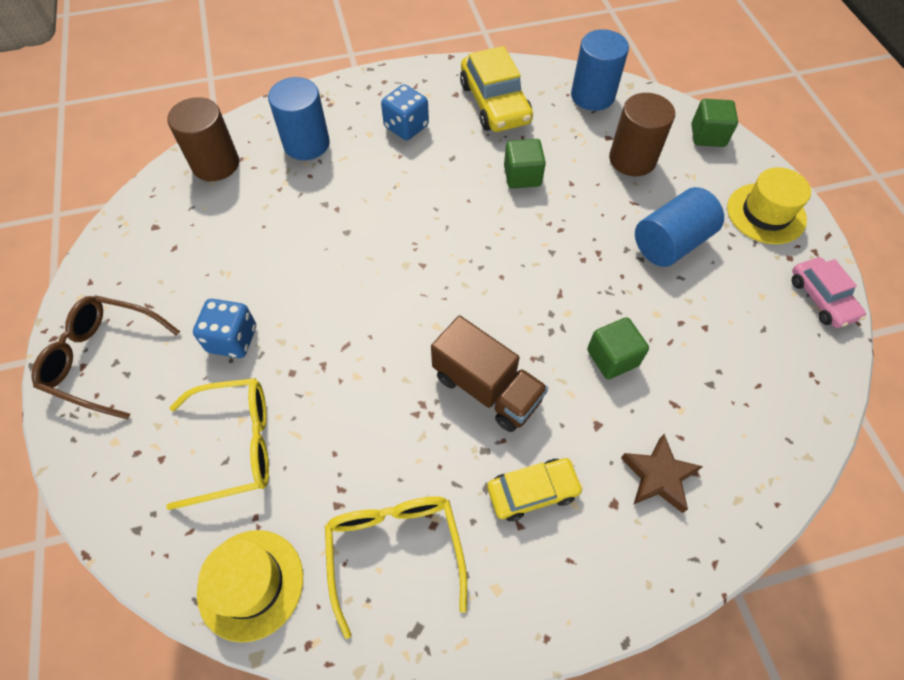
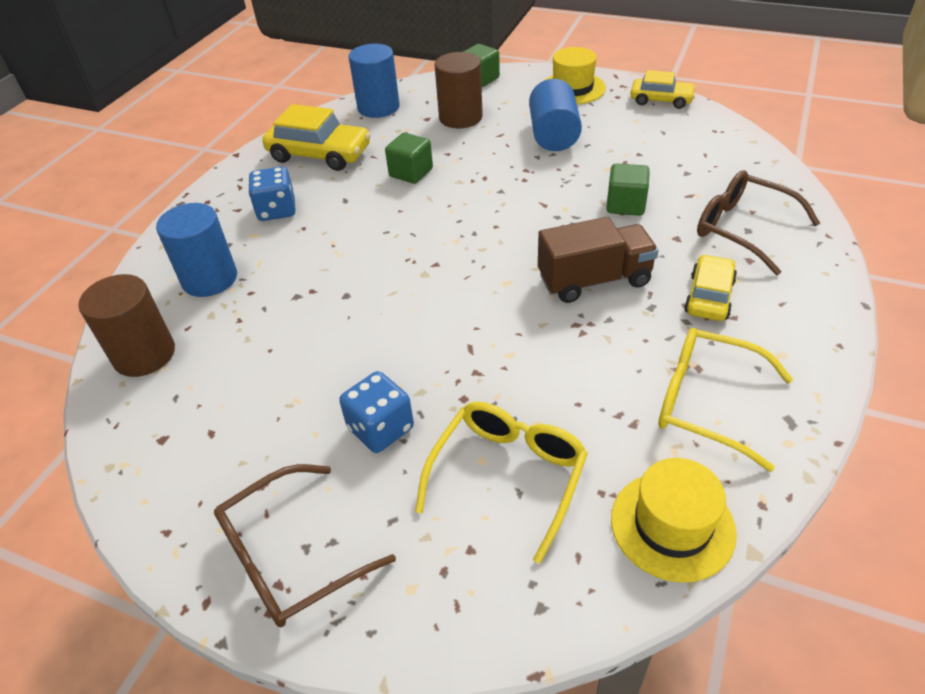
camera: 50 degrees left, 15 degrees down
(658, 476) = (742, 229): brown star -> brown glasses
(821, 298) = (661, 100): pink car -> yellow car

